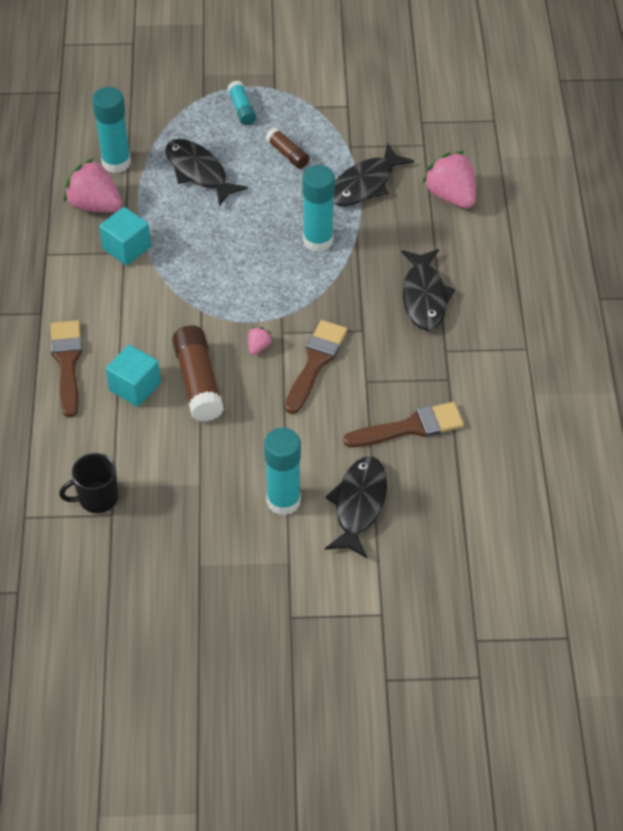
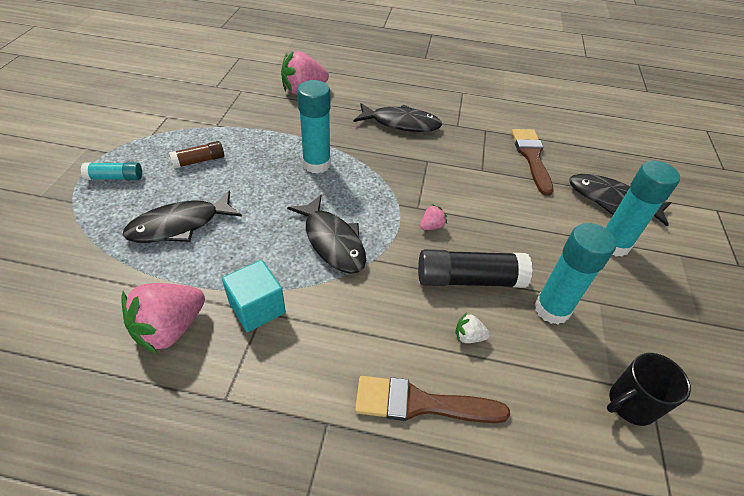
camera: 80 degrees left, 5 degrees down
(97, 498) = (630, 404): black mug -> black mug turned 75 degrees clockwise
(116, 162) = (113, 294): turquoise glue stick -> turquoise glue stick (552, 309)
(135, 387) = (468, 336): turquoise cube -> white strawberry
(198, 382) = (469, 279): brown glue stick -> black glue stick
(258, 346) = (431, 226): pink strawberry -> pink strawberry turned 105 degrees clockwise
(315, 363) = (457, 194): brown brush -> none
(365, 184) = (265, 126): black fish -> black fish (332, 241)

